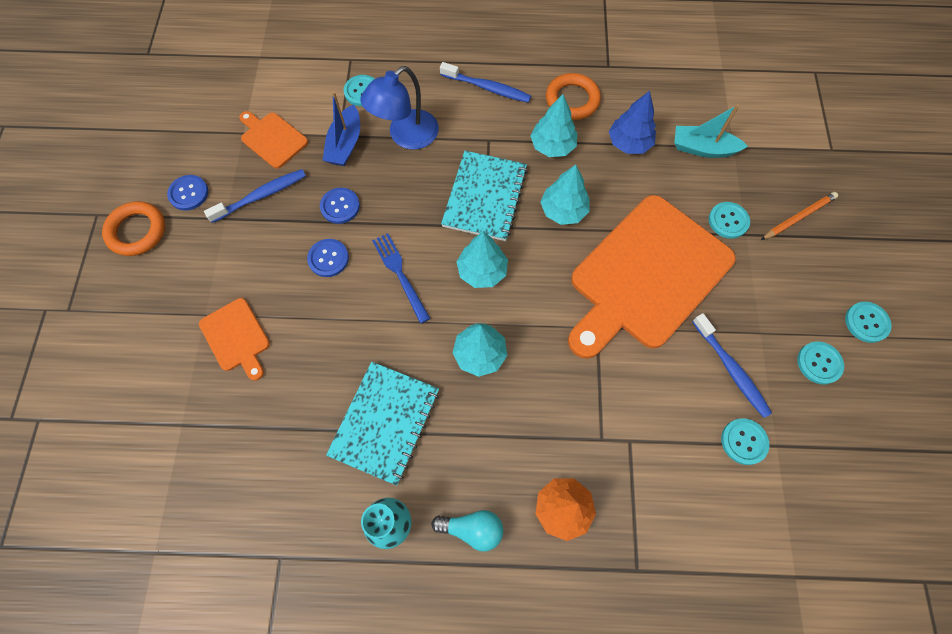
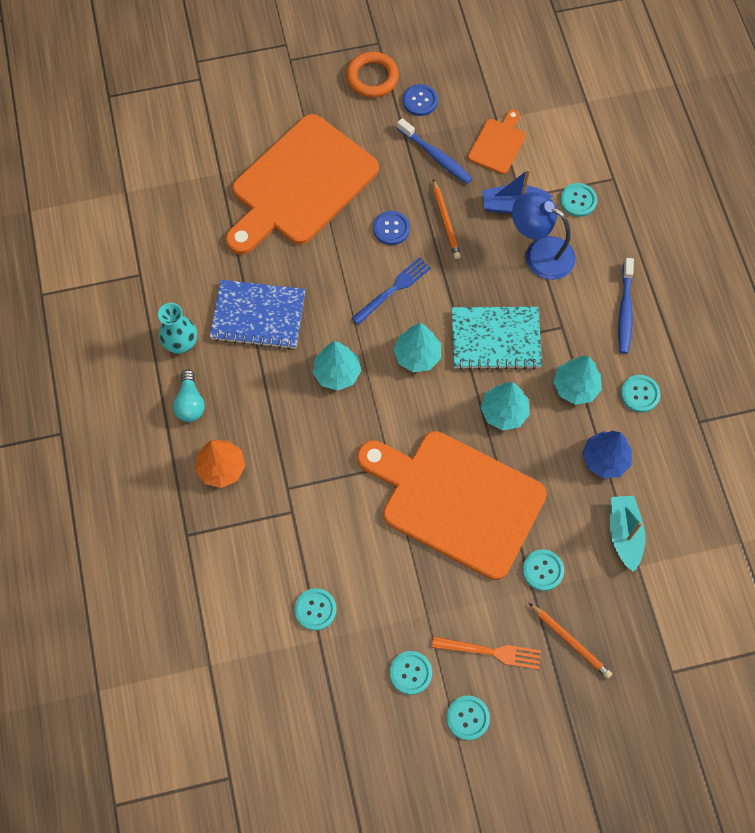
camera: 75 degrees right, 0 degrees up
(236, 337) = (300, 184): orange cutting board -> orange cutting board, size x2.27
(340, 206) = (445, 221): blue button -> orange pencil
(385, 422) = (258, 316): turquoise notebook -> blue notebook
(572, 100) = (640, 394): orange ring -> turquoise button
(731, 369) = (382, 590): blue toothbrush -> none
(803, 285) = (491, 652): none -> orange fork

